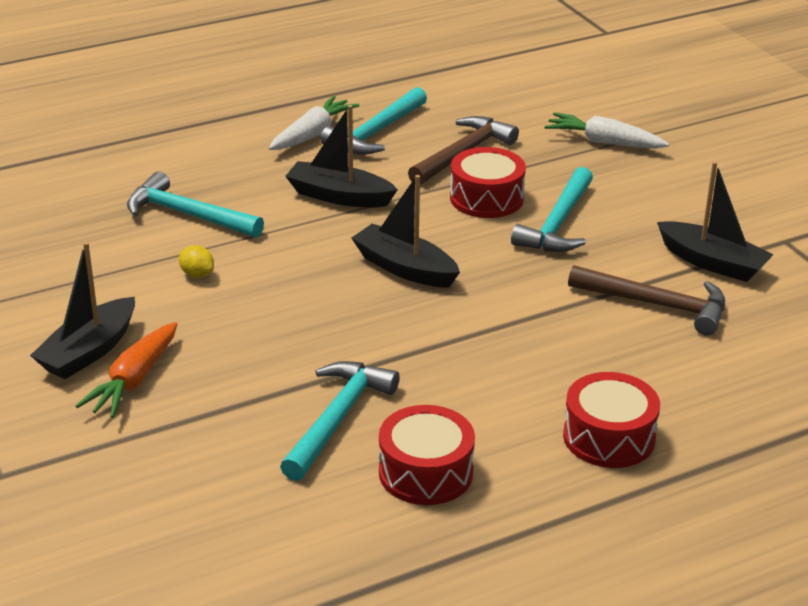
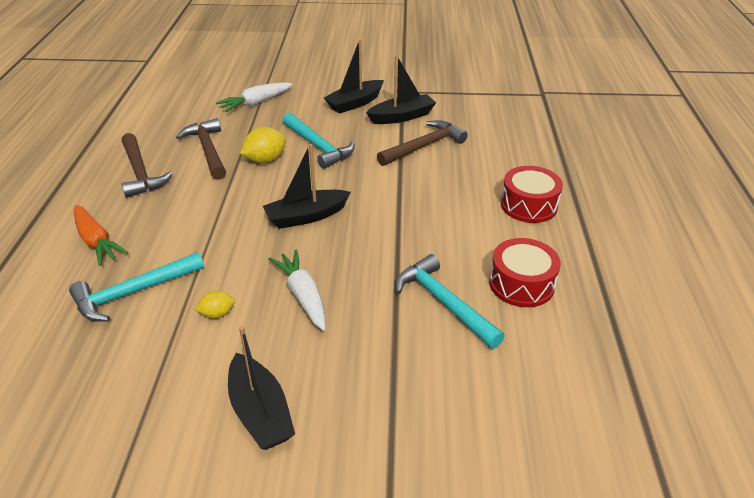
camera: 60 degrees left, 5 degrees up
(134, 380) = (322, 396): orange carrot -> orange carrot (96, 241)
(312, 134) = (106, 198): white carrot -> white carrot (303, 295)
(339, 196) = (196, 214): black boat -> black boat (355, 103)
(375, 133) = (140, 173): turquoise hammer -> brown hammer
(486, 198) = (265, 160): red drum -> yellow lemon

